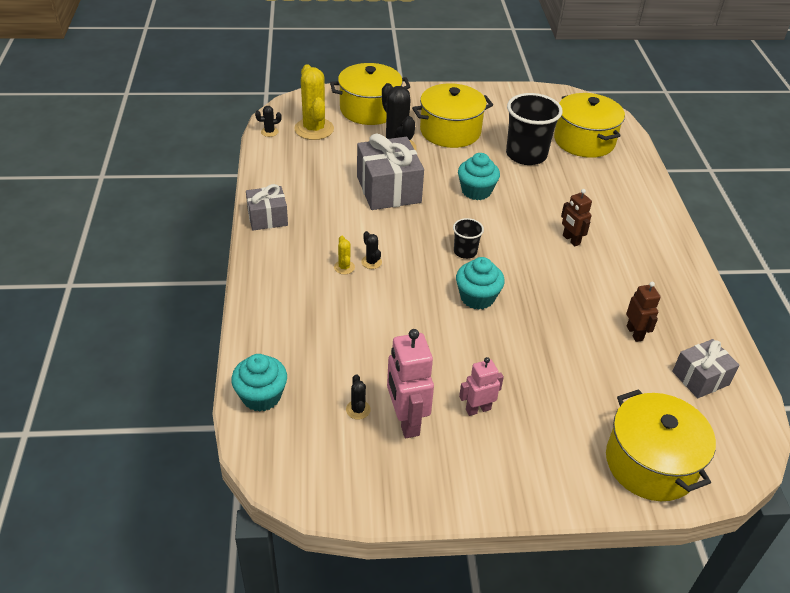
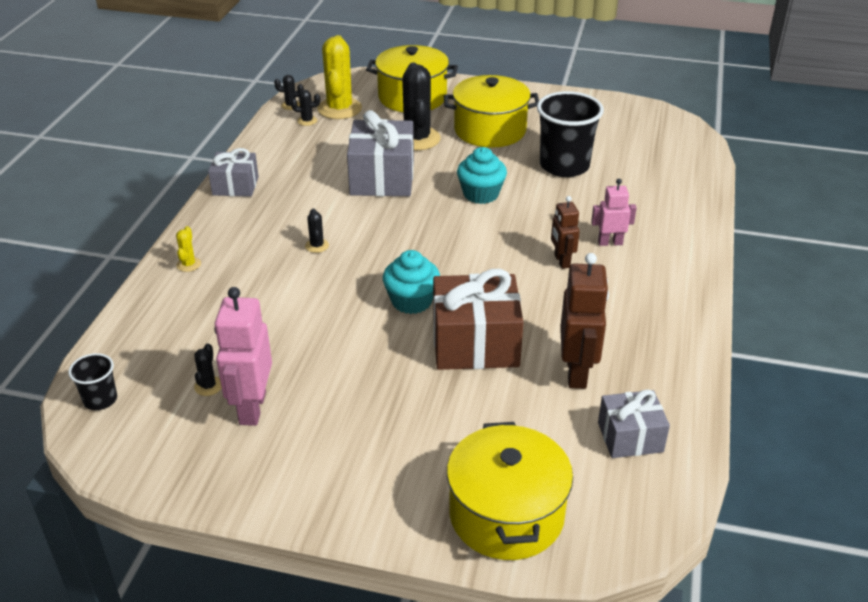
camera: 20 degrees right, 5 degrees down
(261, 396) = (118, 352): turquoise cupcake -> none
(293, 145) = (307, 121): none -> black cactus
(344, 267) = (284, 246): yellow cactus -> yellow cactus (188, 264)
(465, 252) = (428, 253): black cup -> black cup (100, 400)
(478, 409) = (338, 413): pink robot -> pink robot (610, 242)
(547, 324) = (475, 343): none -> brown gift
(584, 141) = (645, 161): yellow pot -> none
(635, 333) = (577, 372): brown robot -> brown robot, size x1.67

